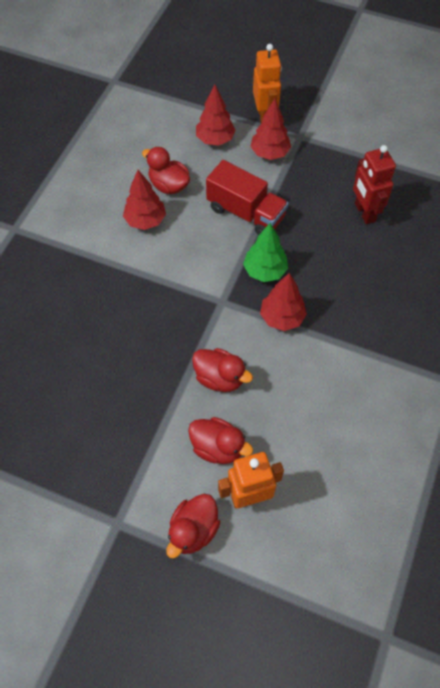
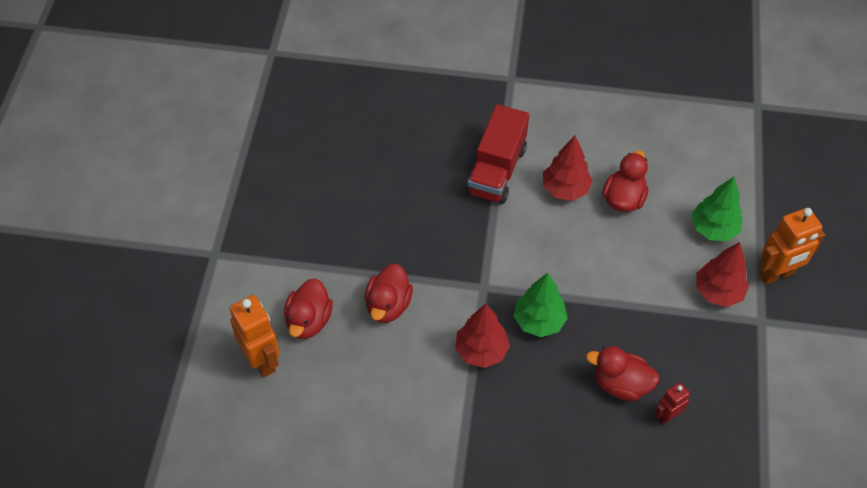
camera: 75 degrees right, 5 degrees down
(193, 530) = (219, 319): red duck -> red duck (620, 384)
(215, 139) = (713, 229): red tree -> green tree
(245, 213) = (614, 285): red truck -> red truck (496, 170)
(364, 213) = (667, 416): red robot -> red robot, size x0.56

